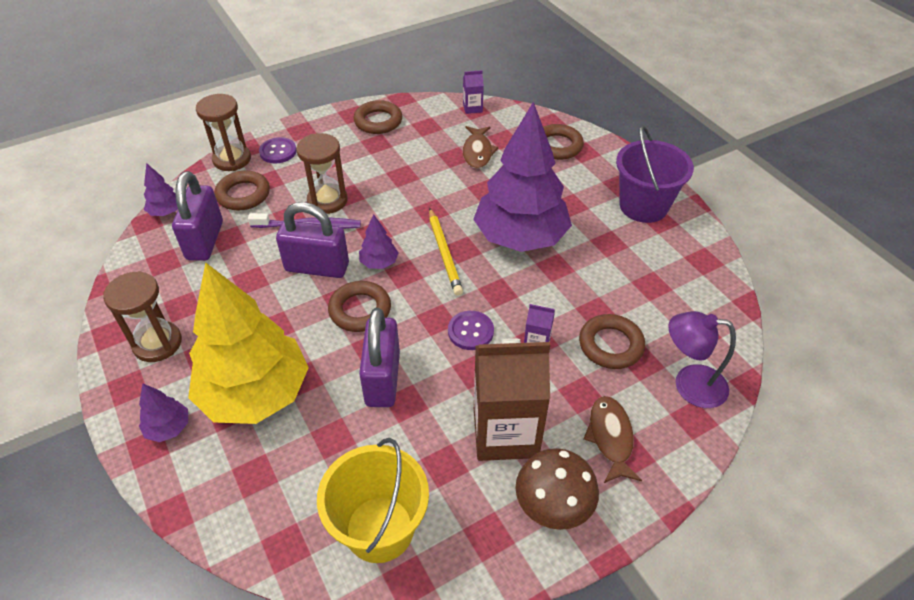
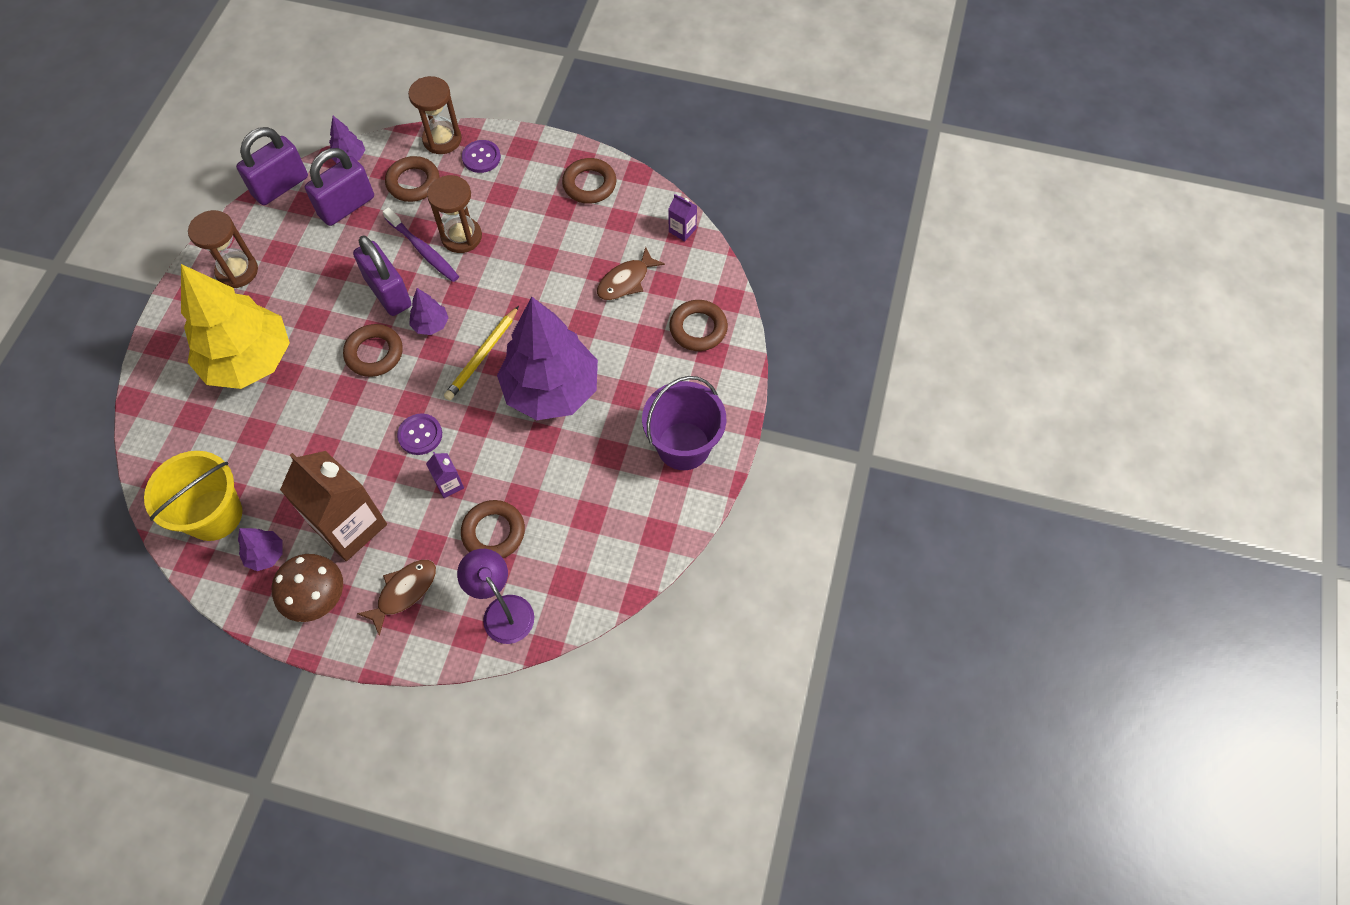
camera: 45 degrees right, 15 degrees up
(168, 428) = (183, 341): purple tree -> purple tree (266, 555)
(382, 379) = (327, 419): purple padlock -> purple padlock (280, 186)

